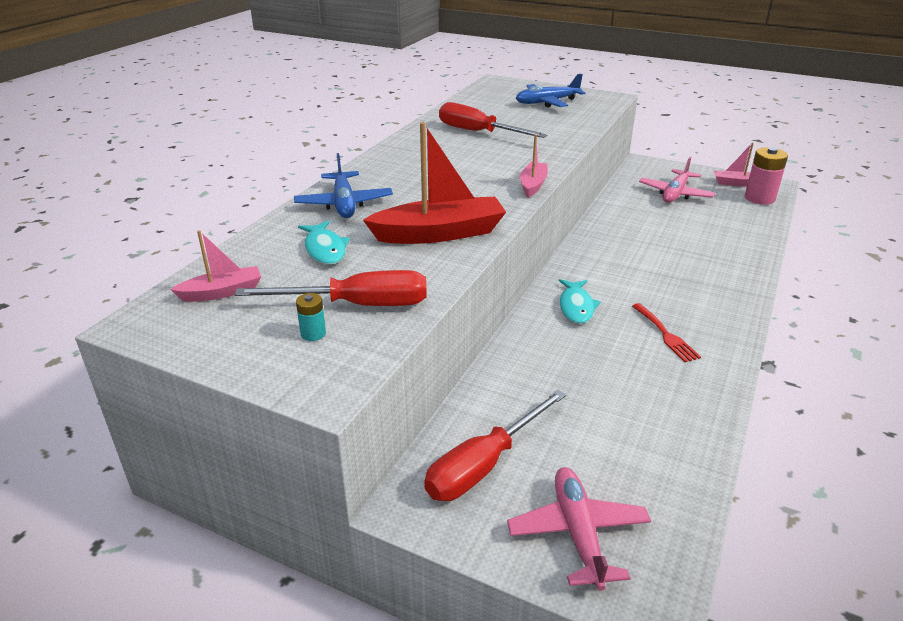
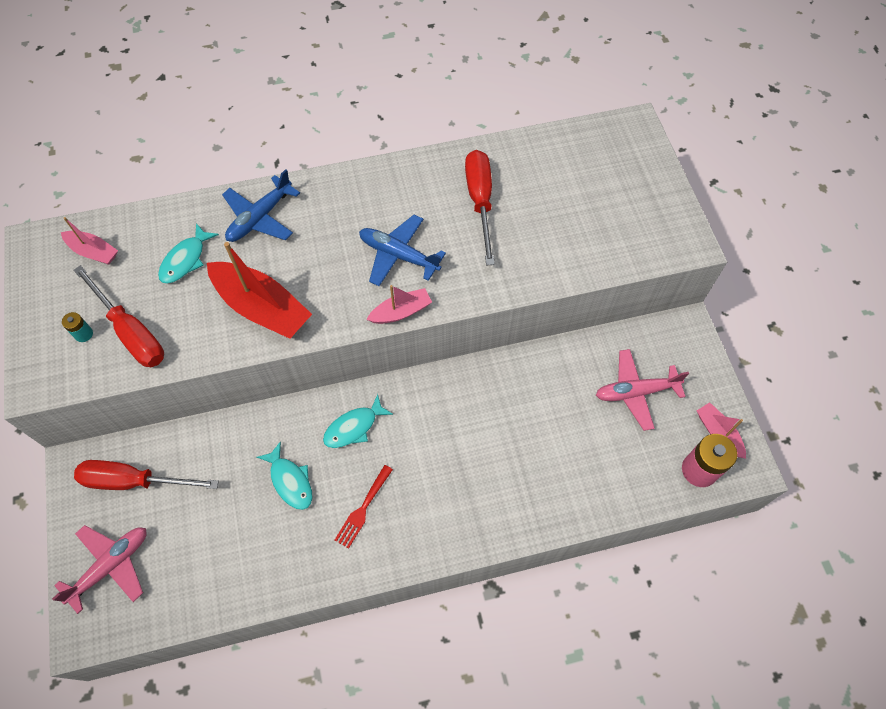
camera: 50 degrees right, 30 degrees up
(547, 102) = (614, 202): blue plane -> blue plane (398, 255)
(596, 361) = (290, 481): none -> turquoise fish

